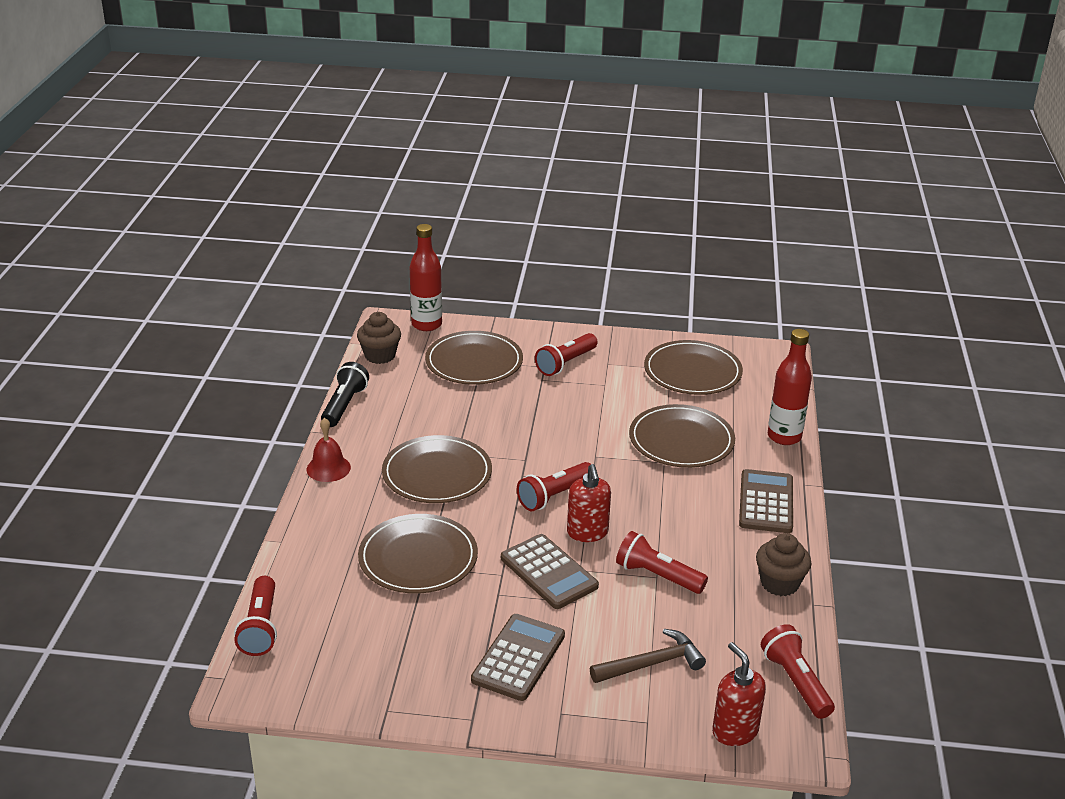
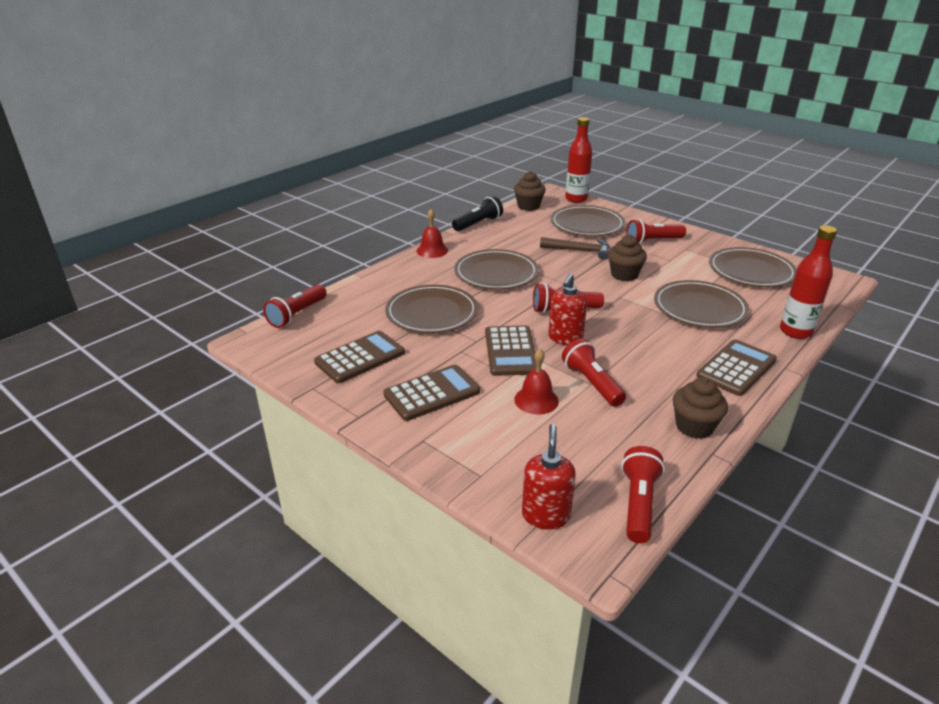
camera: 35 degrees right, 0 degrees up
(398, 650) = (360, 357): none -> brown calculator
(575, 424) = (624, 275): none -> brown cupcake
(624, 618) = (536, 400): none -> red bell
(652, 663) = (526, 438): brown hammer -> brown hammer (579, 250)

